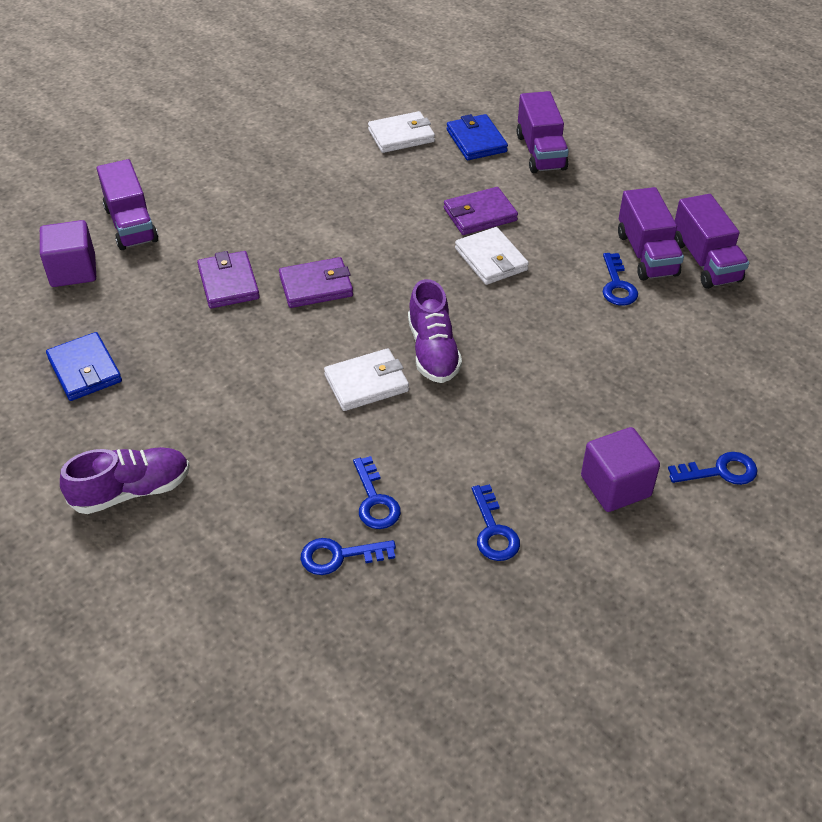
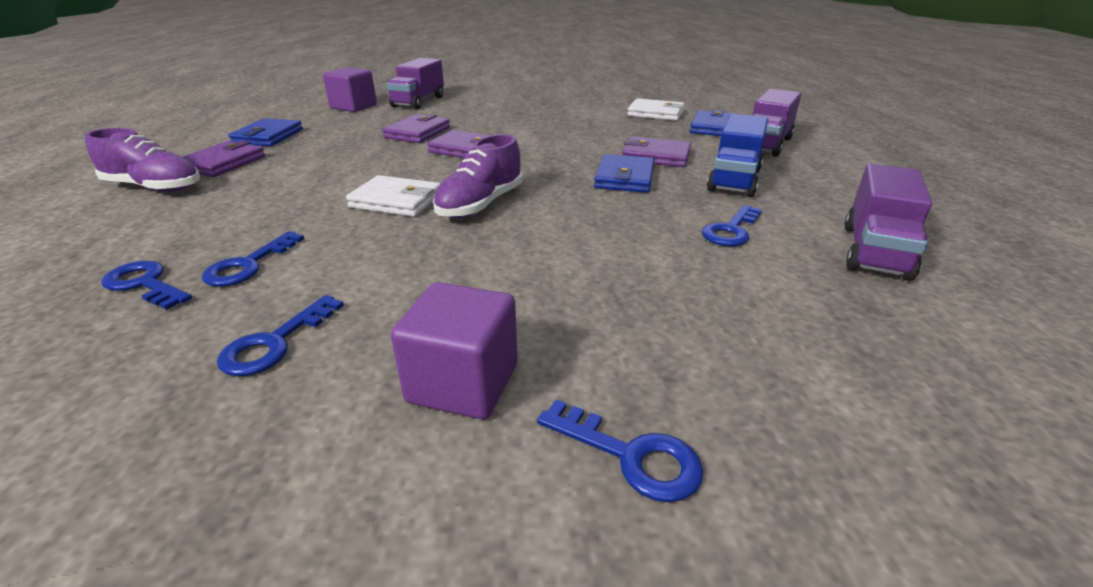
camera: 40 degrees right, 15 degrees down
(126, 429) = (223, 163): none -> purple wallet
(491, 259) = (624, 178): white wallet -> blue wallet
(565, 220) = (734, 180): none -> blue truck
(646, 254) = (798, 223): purple truck -> none

